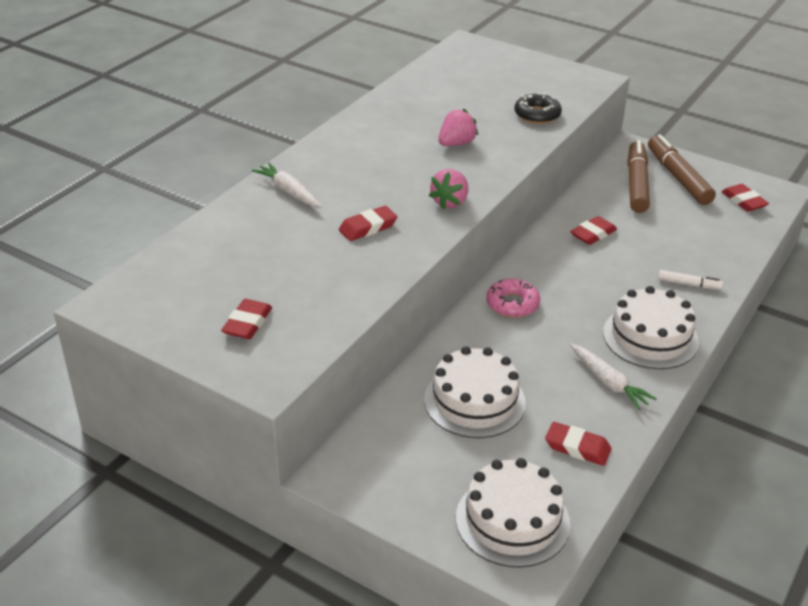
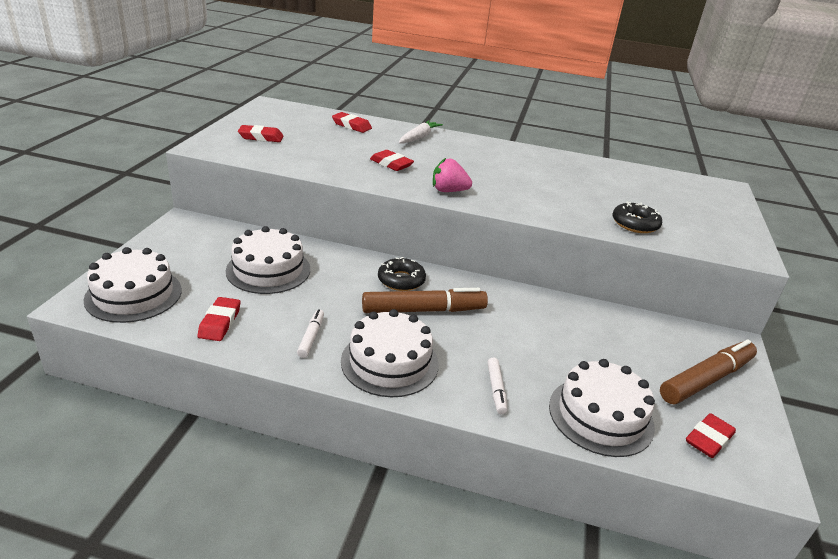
camera: 70 degrees right, 5 degrees down
(456, 144) = (542, 190): pink strawberry -> none
(512, 304) = (401, 280): pink donut -> black donut
(593, 234) = (540, 320): red eraser -> red eraser (351, 126)
(608, 382) = (311, 337): white carrot -> white marker
(636, 184) = (660, 347): brown marker -> brown marker (423, 310)
(720, 241) = (600, 416): none -> white cake

